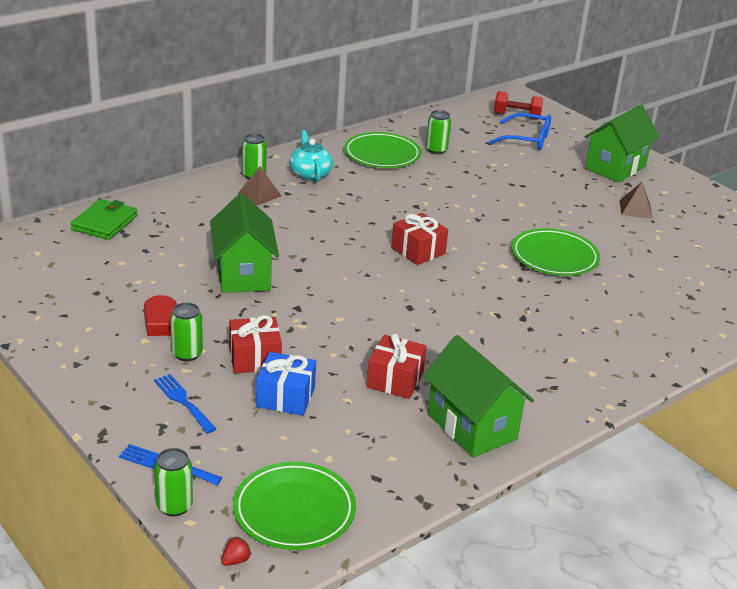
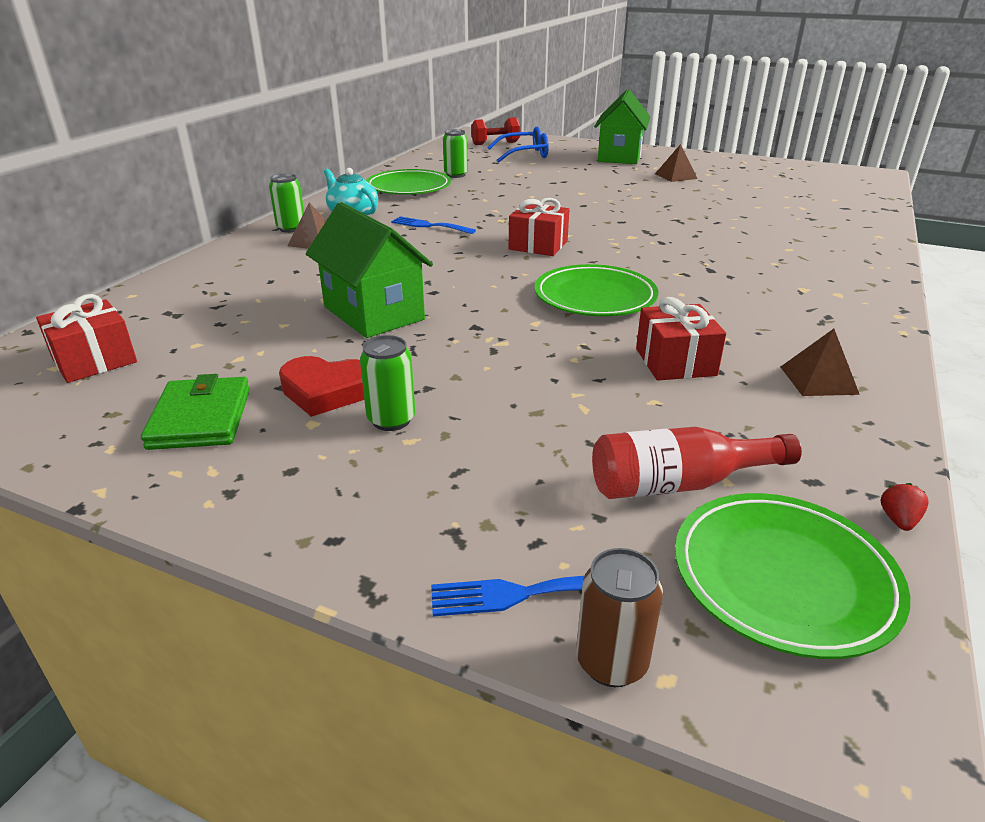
camera: 25 degrees left, 0 degrees up
(105, 223) = (136, 310): green wallet -> green wallet (201, 418)
(174, 506) = (611, 662): green can -> brown can
(183, 401) = (449, 483): blue fork -> blue fork (429, 226)
(235, 560) = (818, 716): red strawberry -> red strawberry (898, 520)
(254, 358) = (487, 395): red gift -> red gift (94, 360)
(285, 397) = (579, 426): blue gift -> none
(300, 449) = (679, 484): none -> red bottle
(471, 426) = (818, 380): green house -> brown pyramid
(554, 257) = (664, 219): green plate -> green plate (595, 297)

